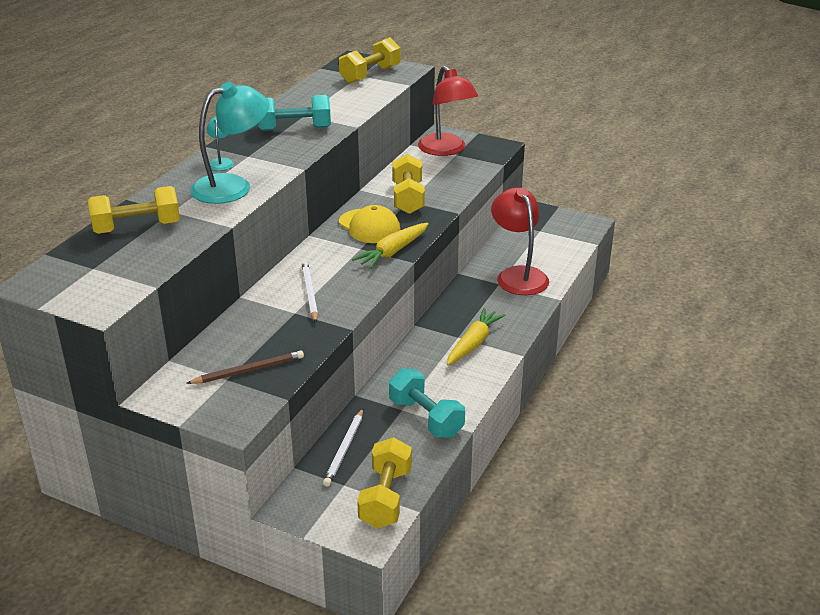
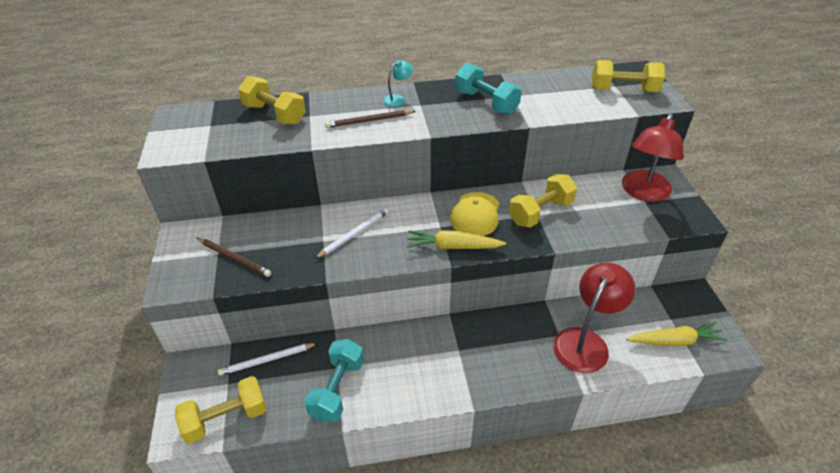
camera: 55 degrees right, 10 degrees up
(233, 186) = (369, 121): turquoise lamp -> brown pencil
(473, 343) = (459, 365): yellow carrot -> yellow carrot (674, 341)

